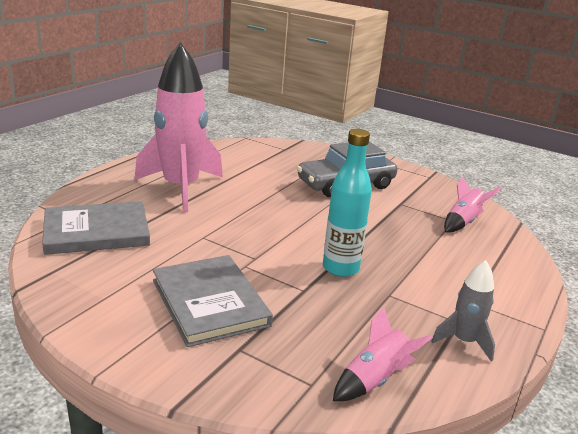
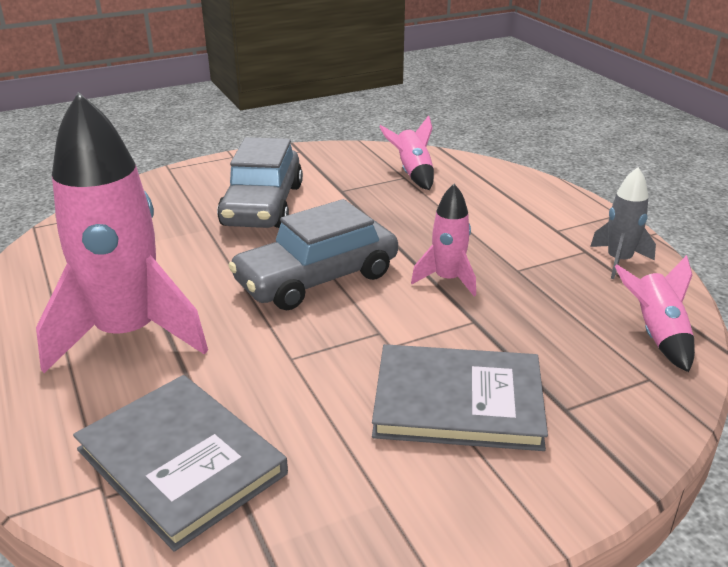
camera: 55 degrees left, 5 degrees up
(96, 232) = (181, 461): grey book -> grey book turned 60 degrees counterclockwise
(288, 223) = (317, 278): none -> grey car
(340, 268) = (447, 280): turquoise bottle -> pink rocket

